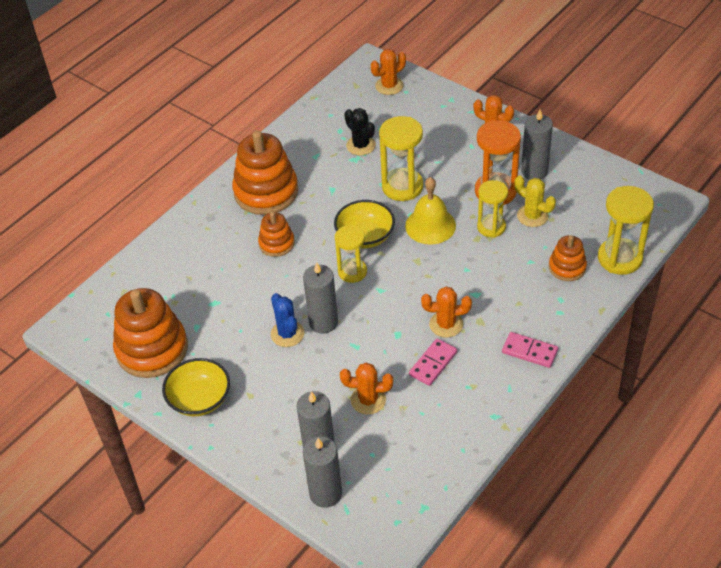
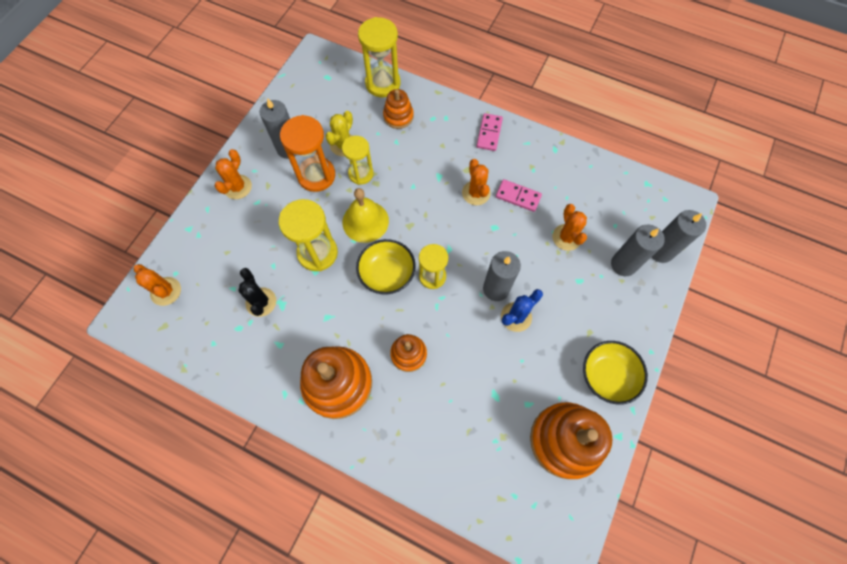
camera: 105 degrees left, 20 degrees up
(361, 145) = (261, 302): black cactus -> black cactus turned 60 degrees counterclockwise

